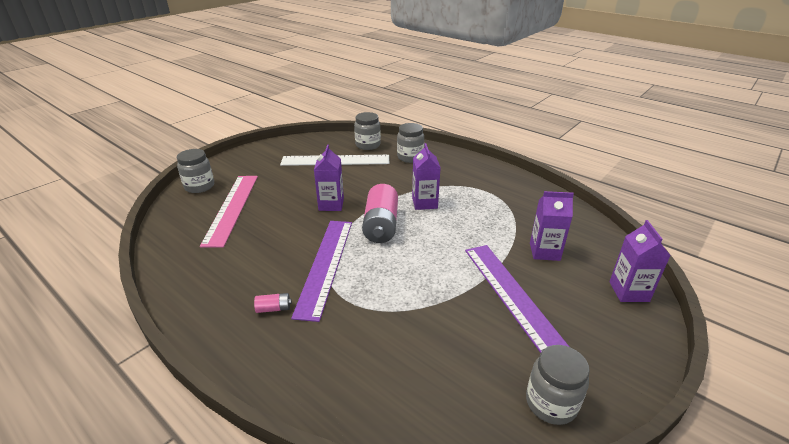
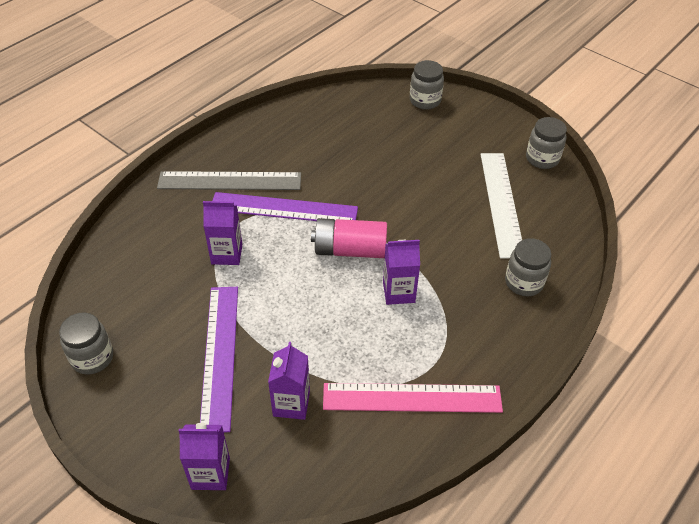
camera: 90 degrees right, 15 degrees up
(232, 208) = (383, 131): pink ruler -> pink ruler (412, 398)
(274, 308) = (229, 181): pink battery -> grey ruler
(331, 204) = (392, 206): purple carton -> purple carton (227, 254)
(368, 145) = (555, 235): grey jar -> grey jar (542, 159)
(512, 296) = (220, 355): purple ruler -> purple ruler turned 75 degrees counterclockwise

